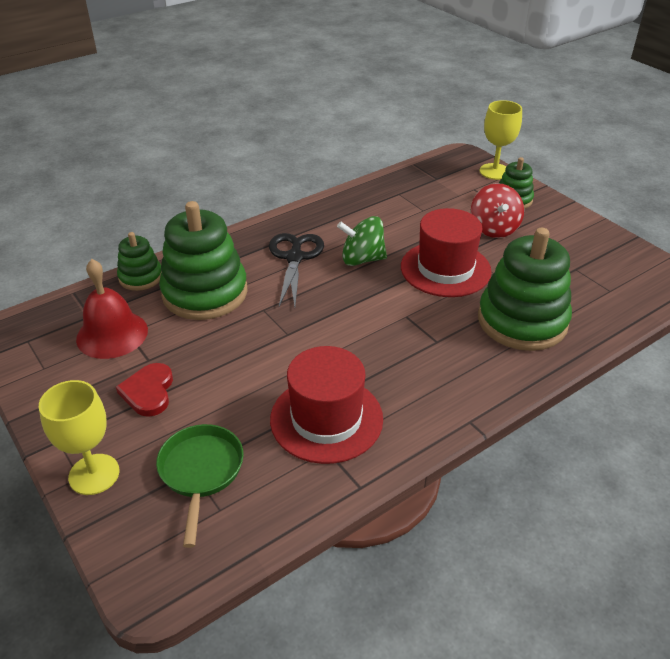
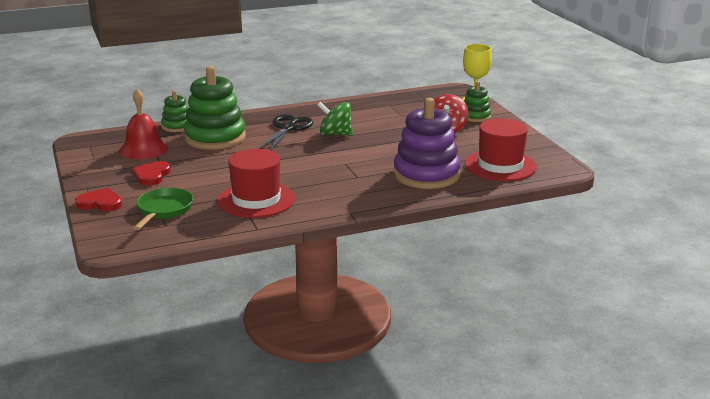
camera: 15 degrees right, 15 degrees down
(94, 474) = (100, 203): yellow goblet -> red heart
(445, 269) = (392, 145): red hat -> red hat (500, 166)
(522, 321) = (426, 175): green stacking toy -> purple stacking toy

